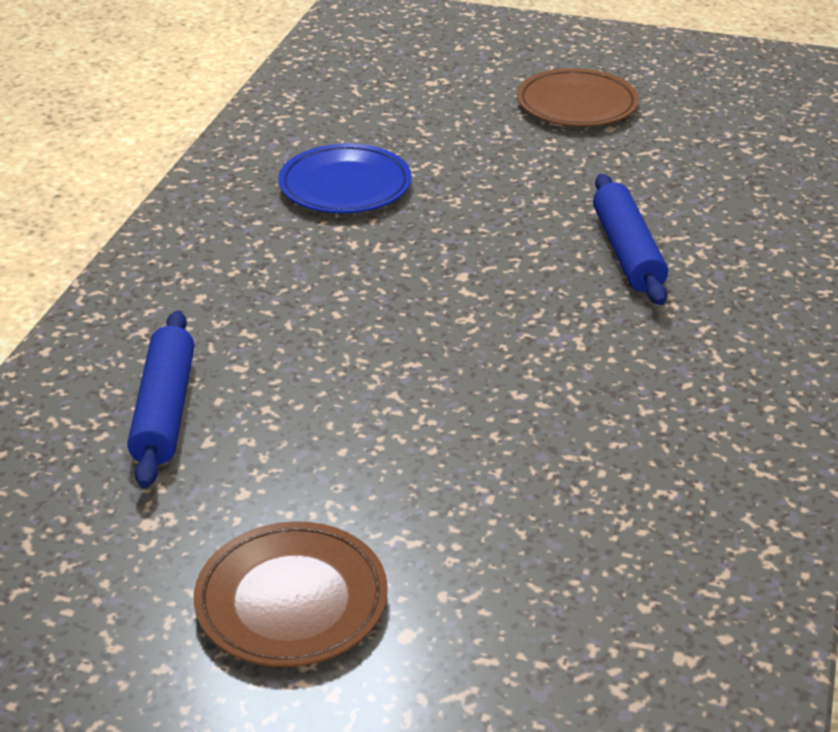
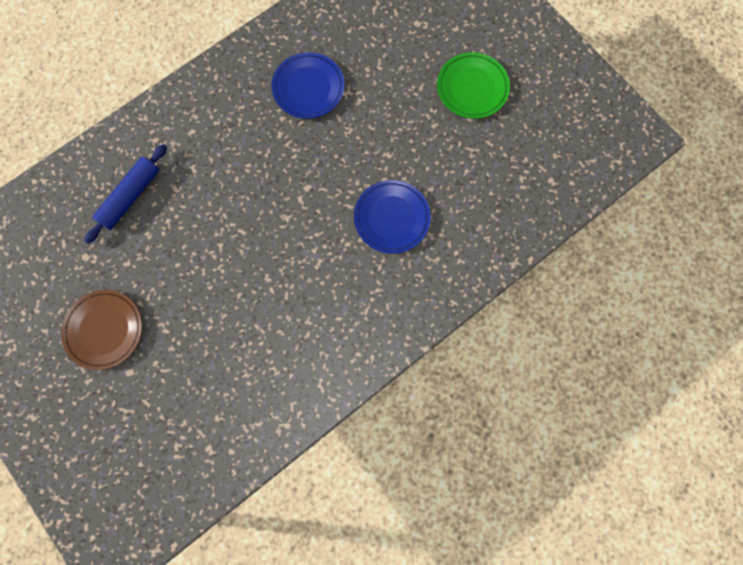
camera: 35 degrees right, 40 degrees up
(577, 105) = (472, 88): brown plate -> green plate
(627, 252) = (391, 218): blue rolling pin -> blue plate

